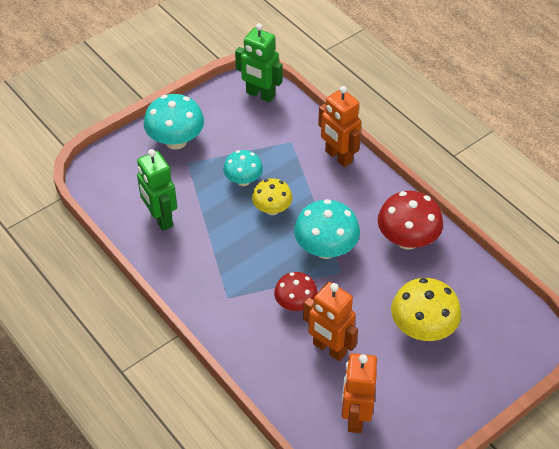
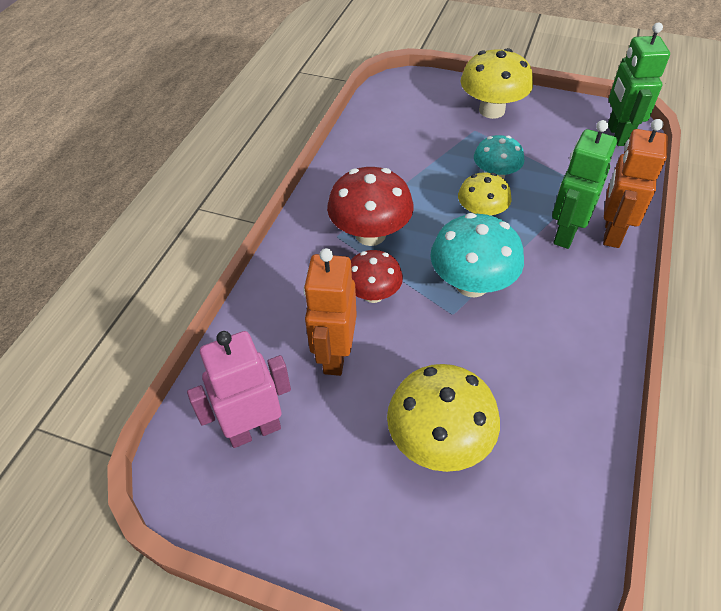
camera: 60 degrees right, 0 degrees up
(160, 219) = (390, 145): green robot -> green robot (565, 233)
(176, 141) = (491, 110): turquoise mushroom -> yellow mushroom
(355, 417) = (254, 430): orange robot -> pink robot
(407, 239) = (562, 357): red mushroom -> red mushroom (370, 234)

